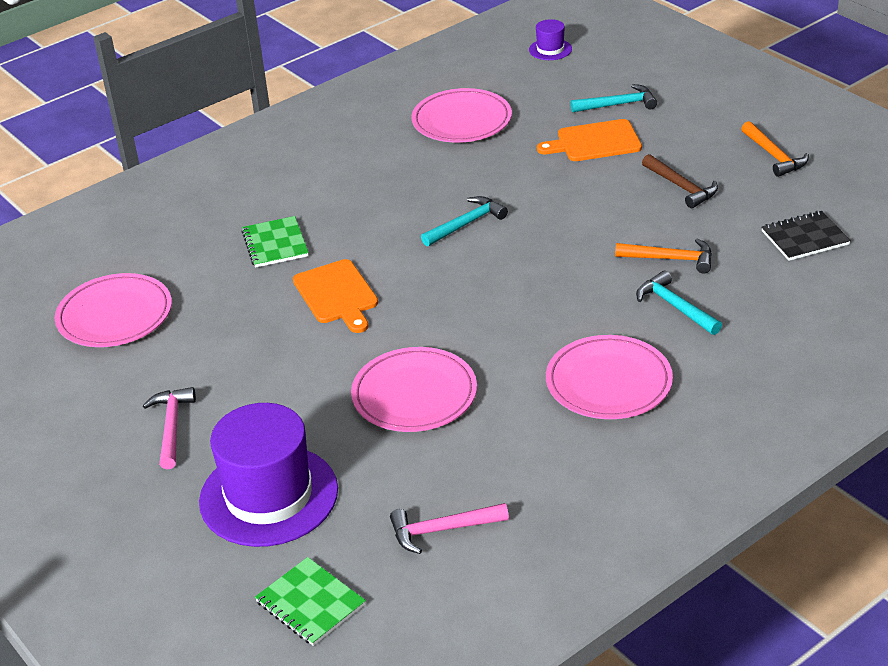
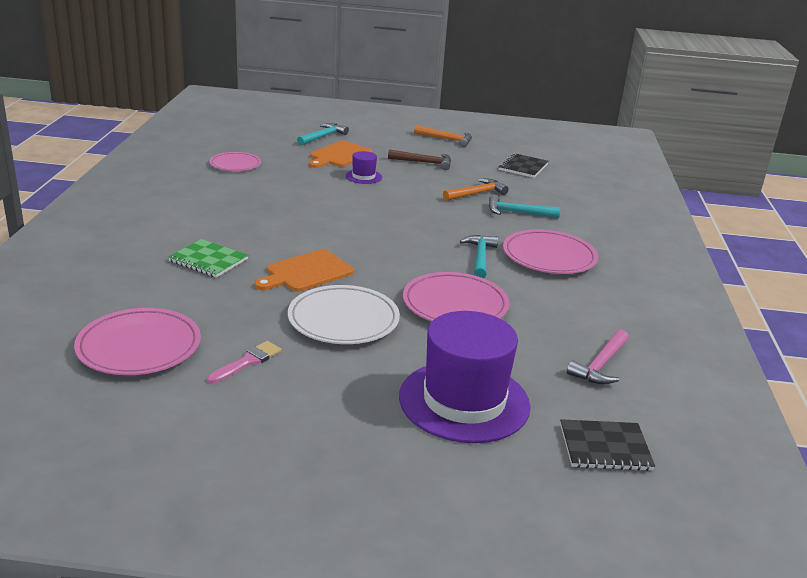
camera: 50 degrees left, 10 degrees down
(167, 369) = (248, 362): none -> pink brush
(171, 427) = (316, 395): pink hammer -> none
(293, 363) = (343, 320): none -> white plate
(310, 603) = (605, 447): green notebook -> black notebook
(337, 295) = (306, 272): orange cutting board -> orange cutting board turned 120 degrees clockwise
(461, 121) = (235, 164): pink plate -> pink plate, size x0.63
(466, 224) = (329, 211): turquoise hammer -> turquoise hammer (480, 257)
(550, 49) = (235, 121): purple hat -> purple hat (363, 176)

